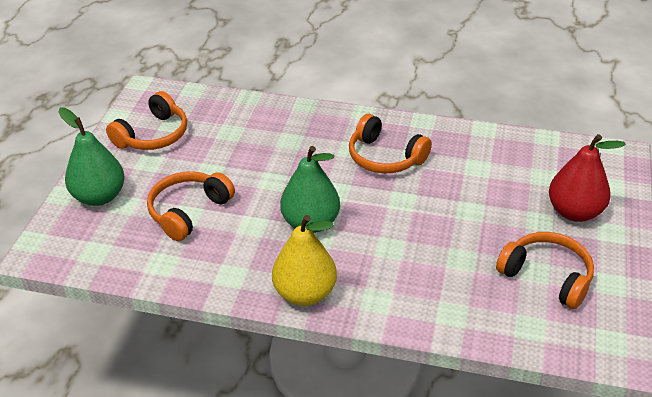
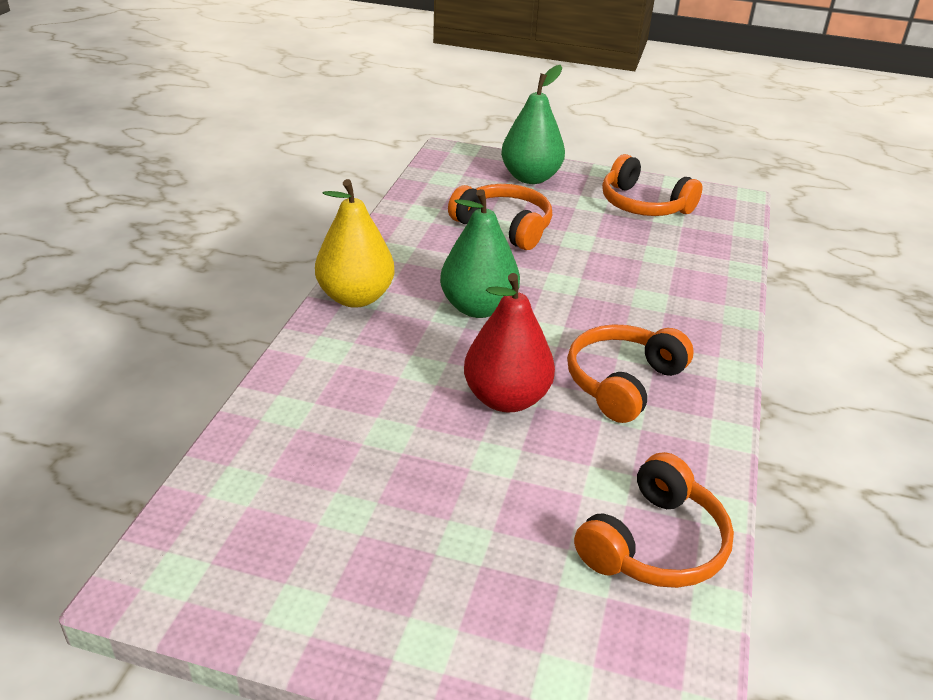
camera: 90 degrees right, 5 degrees down
(547, 276) = (333, 524): orange headphones -> orange headphones (655, 544)
(574, 212) = (486, 598): red pear -> red pear (506, 399)

